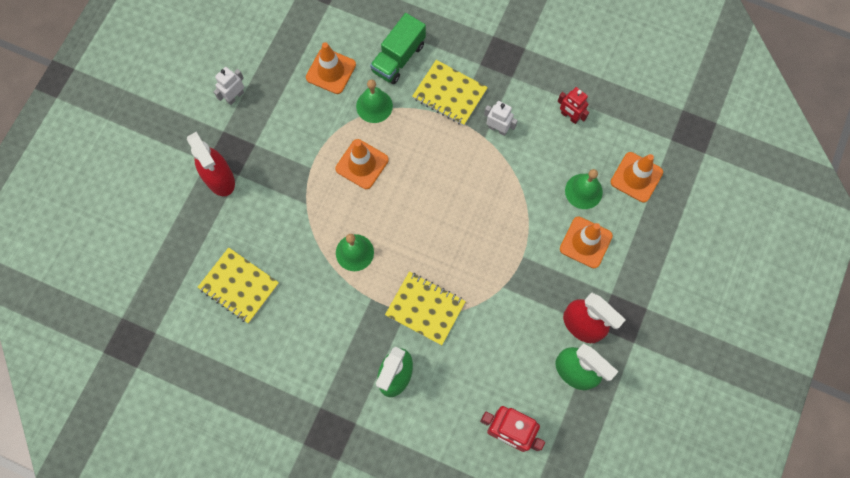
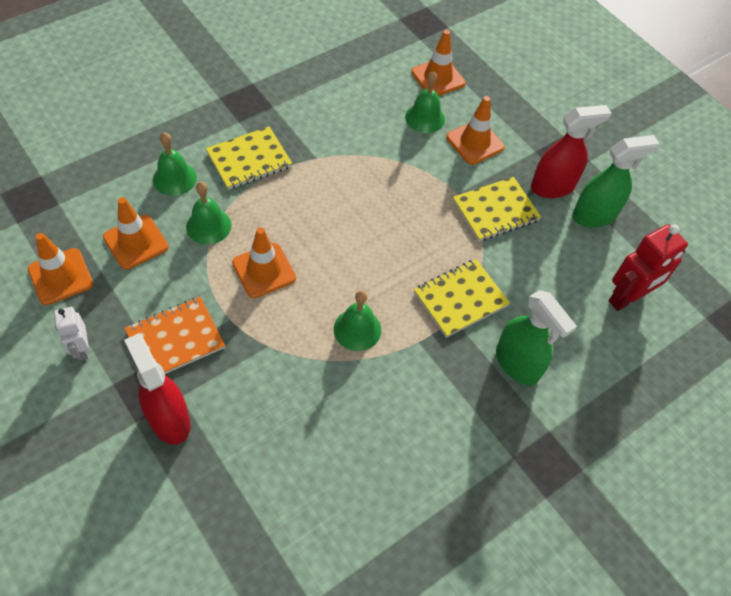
camera: 65 degrees left, 15 degrees down
(219, 179) = (169, 419): red spray bottle -> red spray bottle turned 120 degrees counterclockwise
(239, 286) = (316, 468): yellow notebook -> yellow notebook (495, 211)
(275, 145) = (175, 339): none -> orange notebook
(276, 47) = (60, 276): none -> orange traffic cone
(398, 58) = (174, 178): green truck -> green bell
(498, 129) = (316, 144): white robot -> none
(569, 116) = (346, 89): red robot -> none

